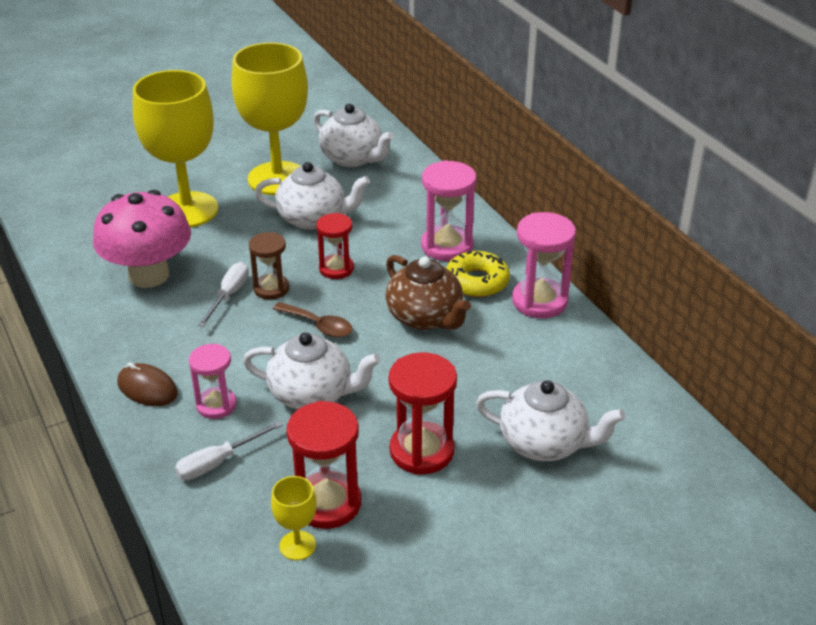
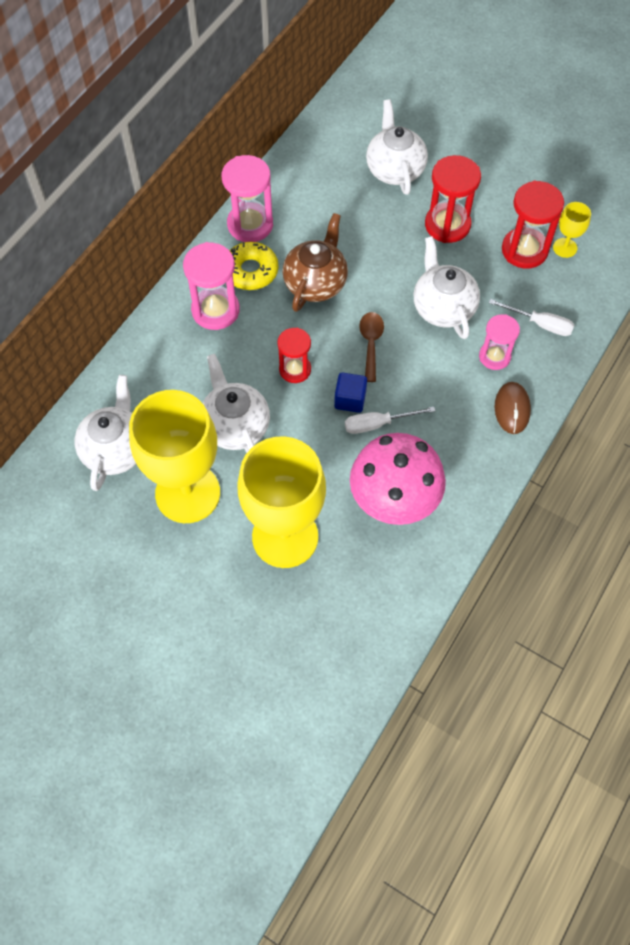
camera: 120 degrees left, 25 degrees up
(271, 289) = (350, 400): brown hourglass -> blue cube

